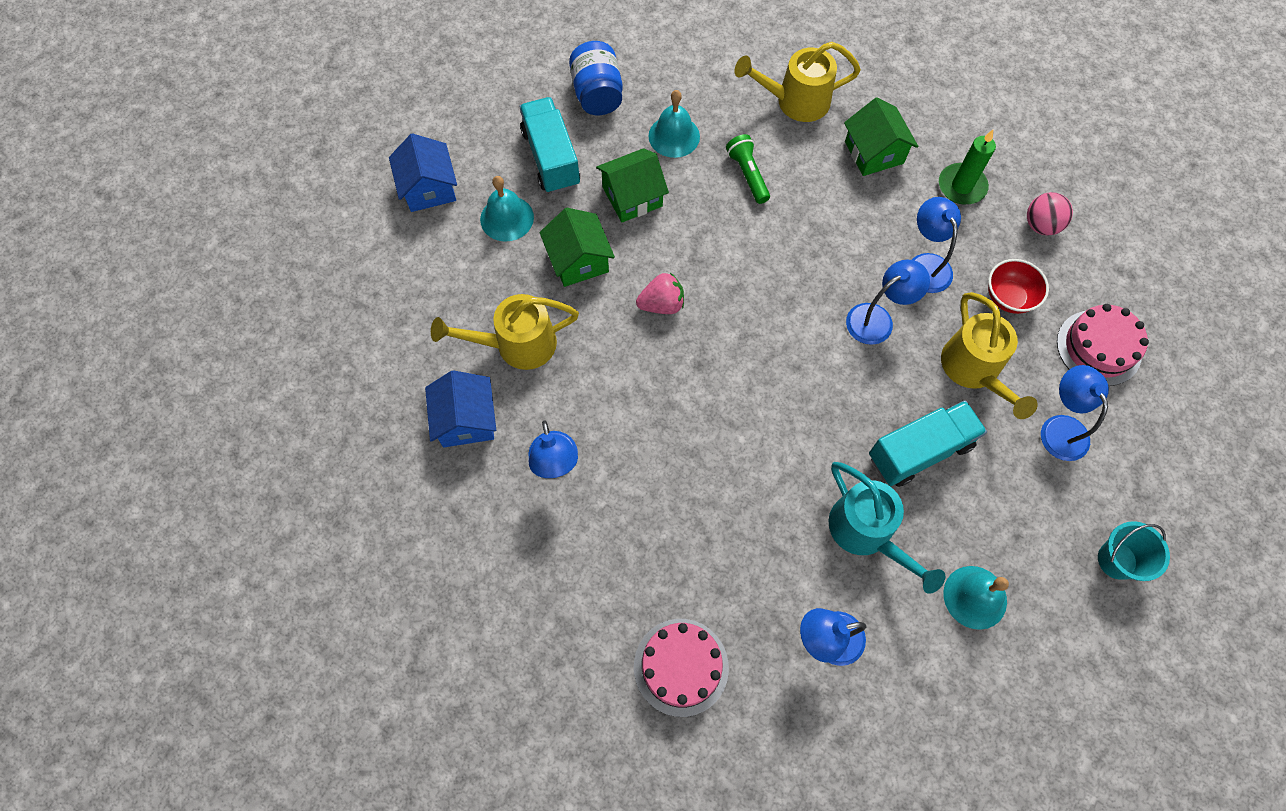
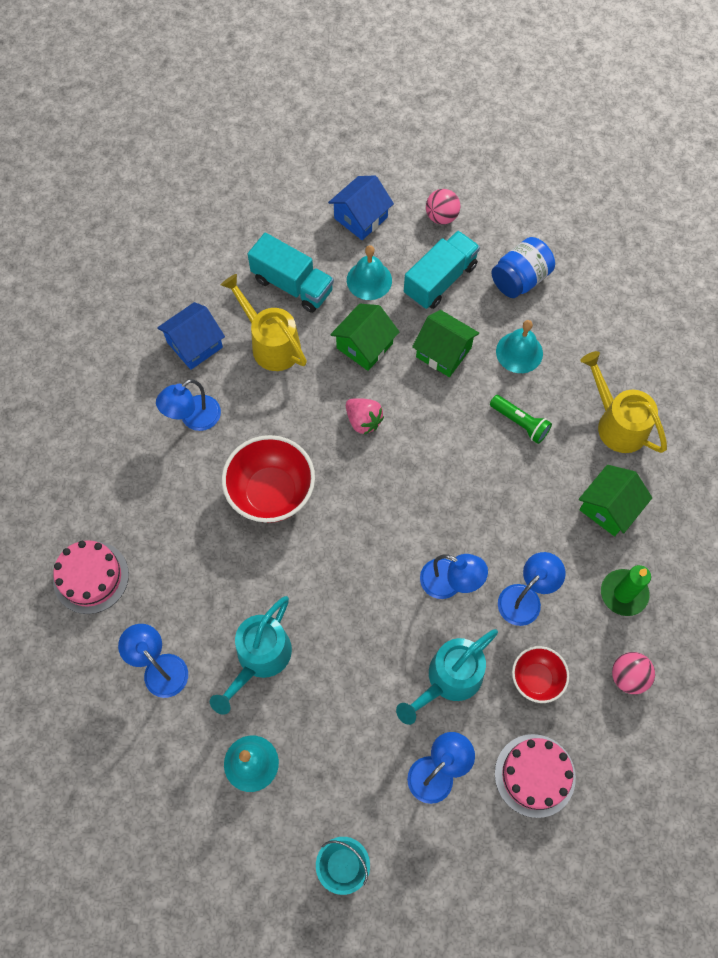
camera: 60 degrees right, 0 degrees up
(481, 120) = (441, 217): none -> pink ball
(689, 430) = (271, 493): none -> red bowl
(747, 175) = (520, 423): green flashlight -> green flashlight turned 90 degrees clockwise
(920, 451) = (350, 668): turquoise truck -> turquoise truck (292, 285)
(974, 371) = (448, 680): yellow watering can -> turquoise watering can

